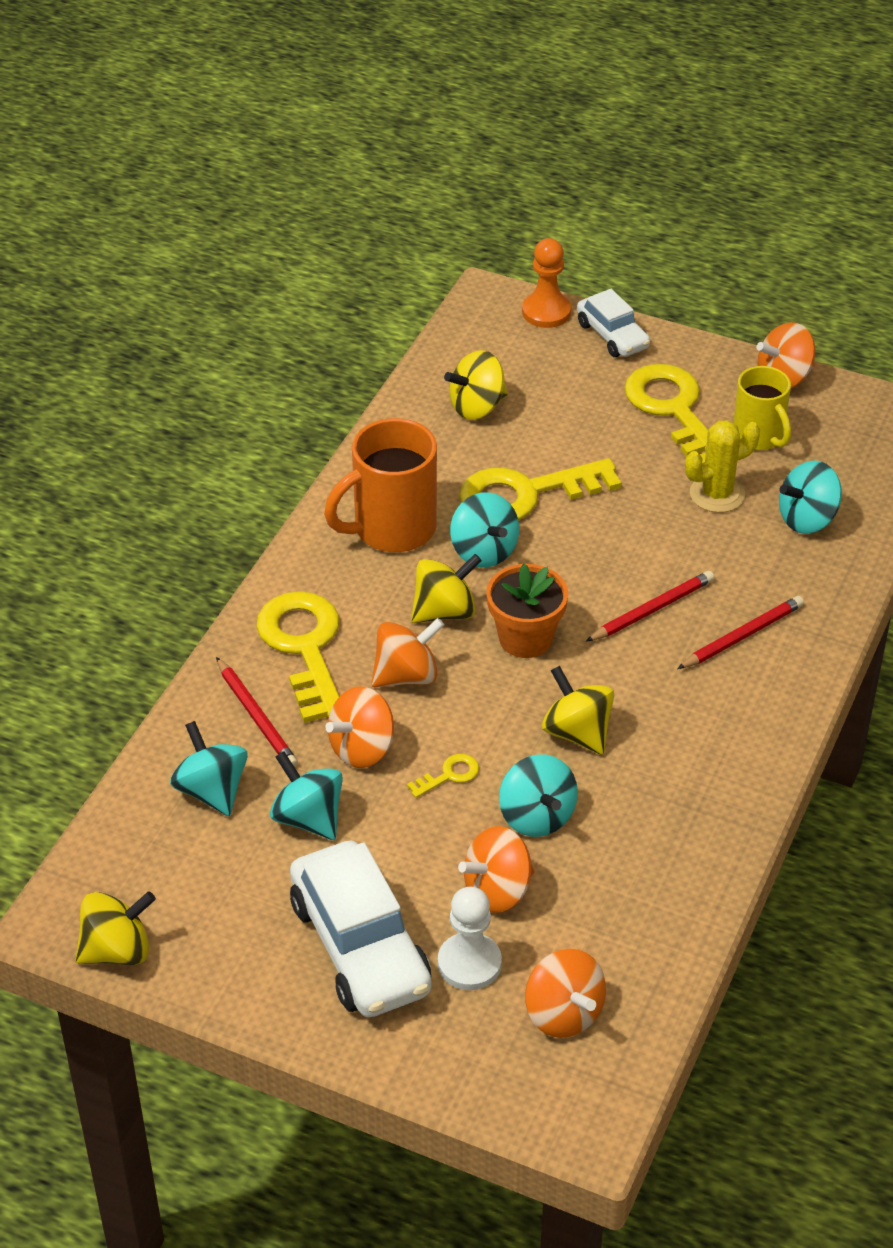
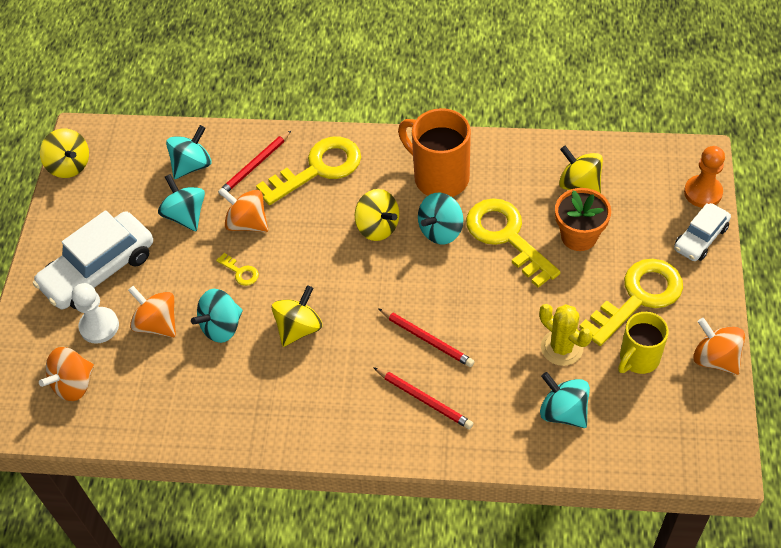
camera: 75 degrees right, 10 degrees up
(308, 818) = (185, 215): turquoise spinning top -> turquoise spinning top turned 60 degrees counterclockwise
(407, 675) = (315, 225): orange spinning top -> none
(525, 638) = (371, 276): orange flower pot -> orange flower pot (579, 236)

